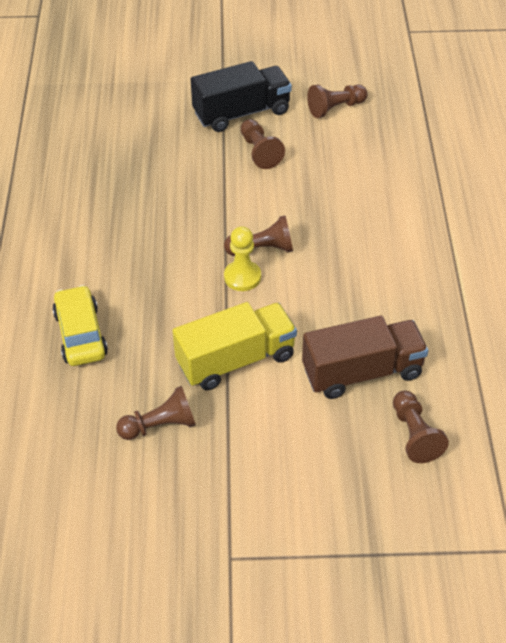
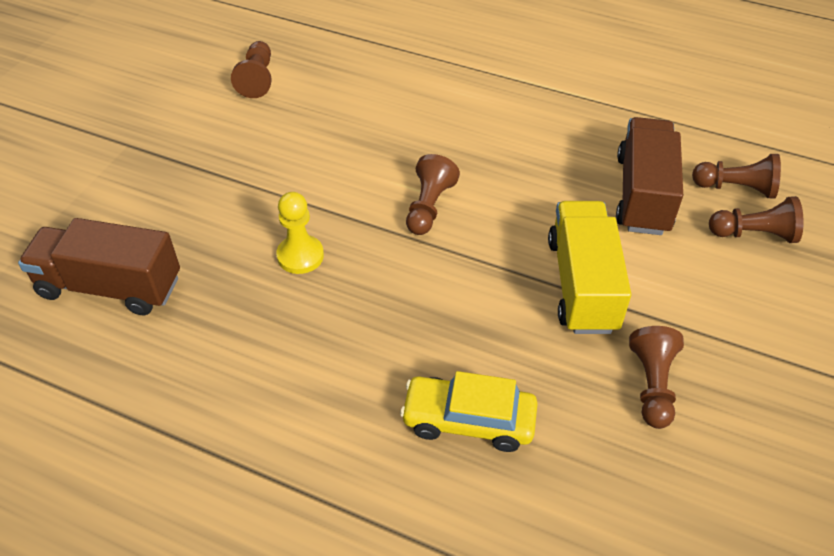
camera: 65 degrees left, 0 degrees up
(98, 131) = (110, 287): none -> brown truck
(241, 113) = (199, 148): black truck -> none
(242, 277) = (461, 237): yellow pawn -> yellow pawn (300, 256)
(259, 152) = (275, 157): brown pawn -> brown pawn (754, 234)

